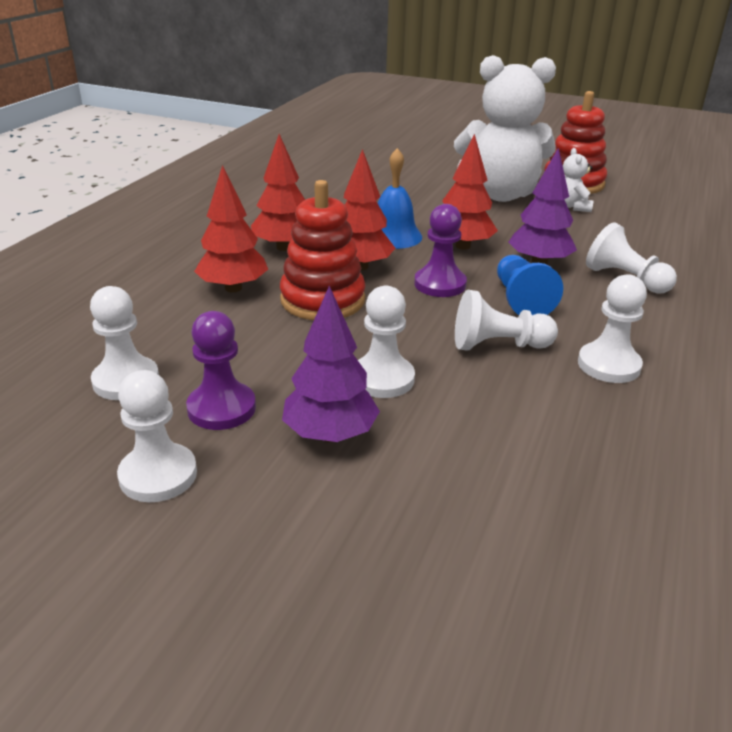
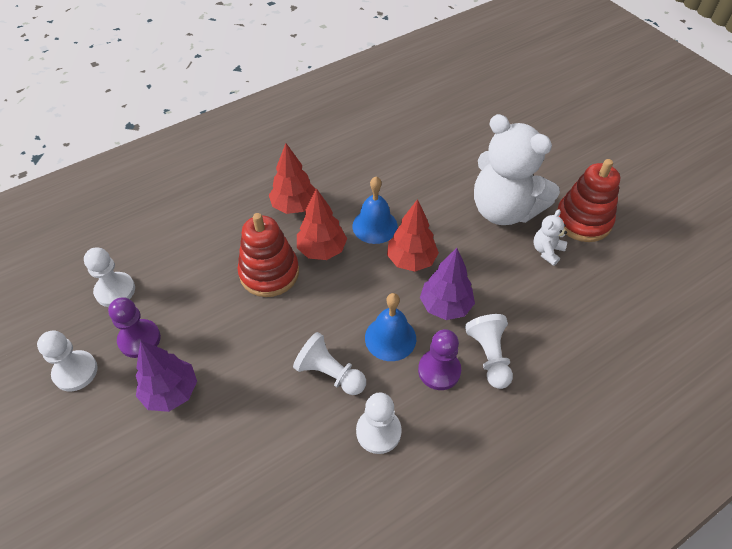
camera: 35 degrees right, 20 degrees up
(233, 288) = (230, 235): red tree -> none
(382, 379) = (236, 364): white pawn -> none
(440, 284) = (354, 294): purple pawn -> purple pawn (439, 370)
(520, 300) = (390, 338): blue pawn -> blue bell

